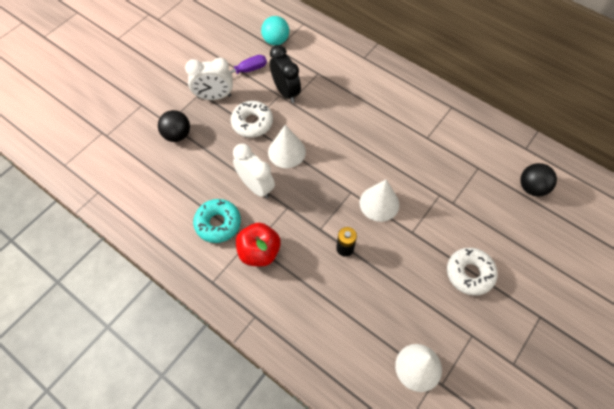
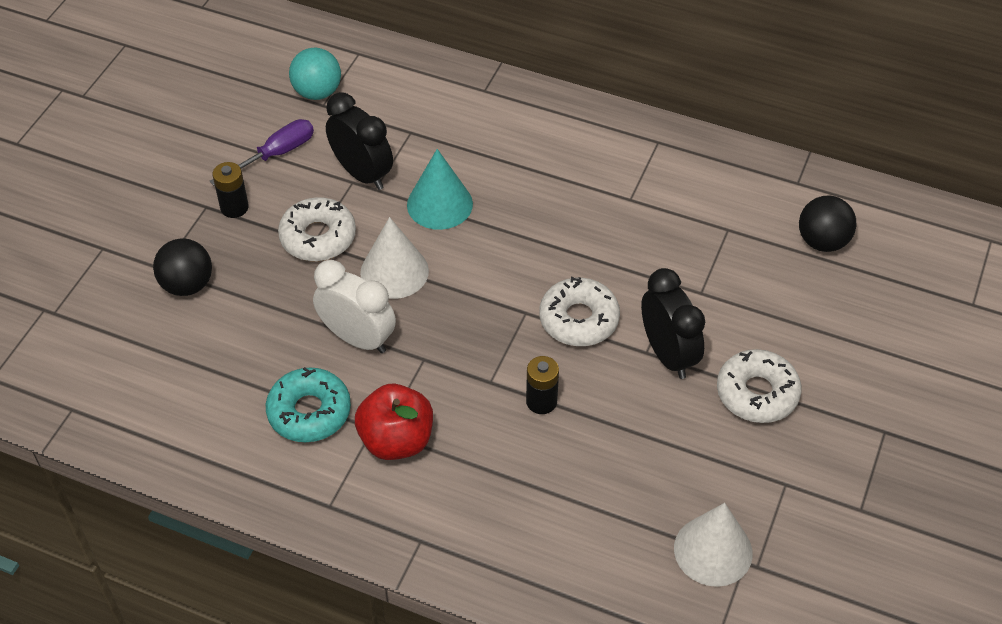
camera: 15 degrees left, 10 degrees down
(214, 97) = (234, 207): white clock -> black battery
(322, 118) = (439, 204): none -> turquoise cone
(379, 203) = (579, 319): white cone -> white donut
(424, 237) = (668, 354): none -> black clock

